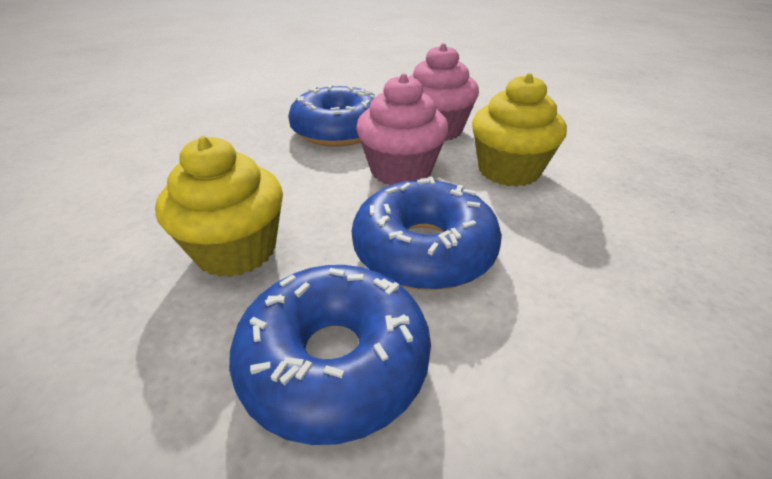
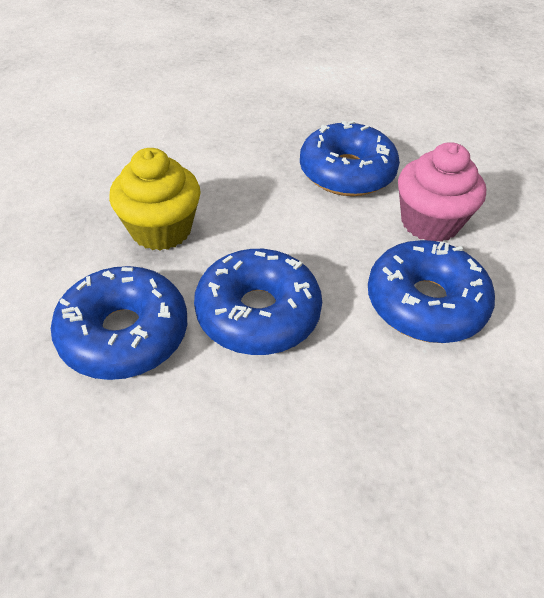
camera: 45 degrees right, 10 degrees up
(401, 171) = (337, 242): pink cupcake -> none
(508, 170) = (425, 303): yellow cupcake -> blue donut

